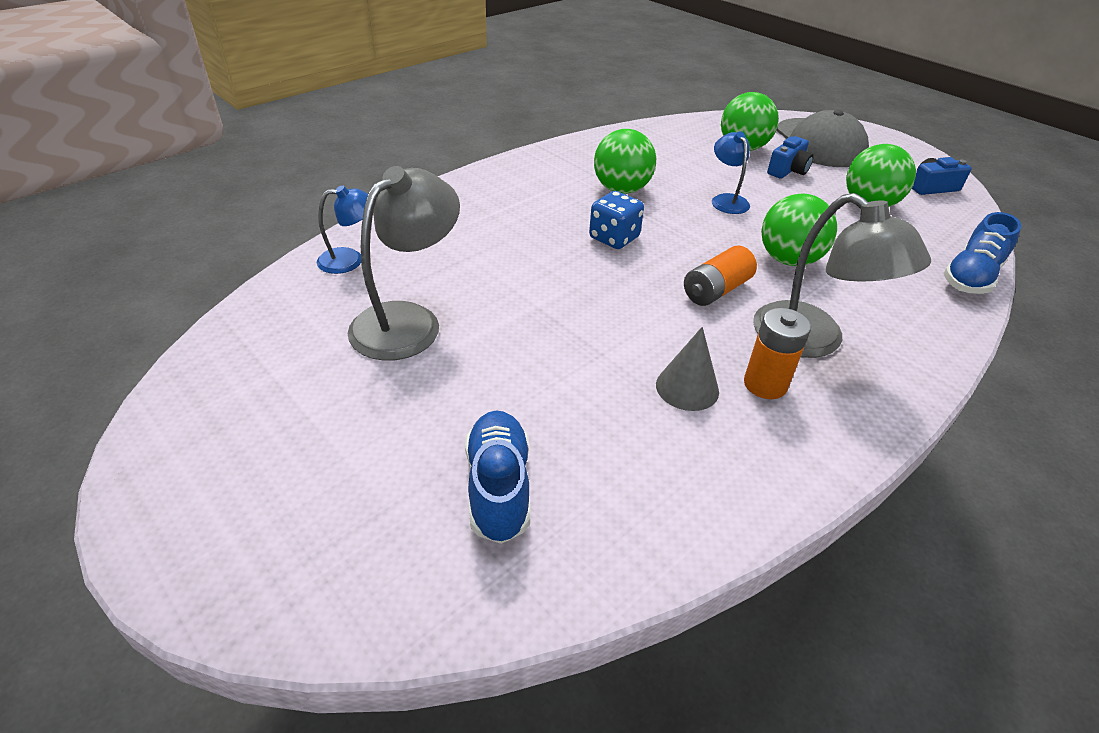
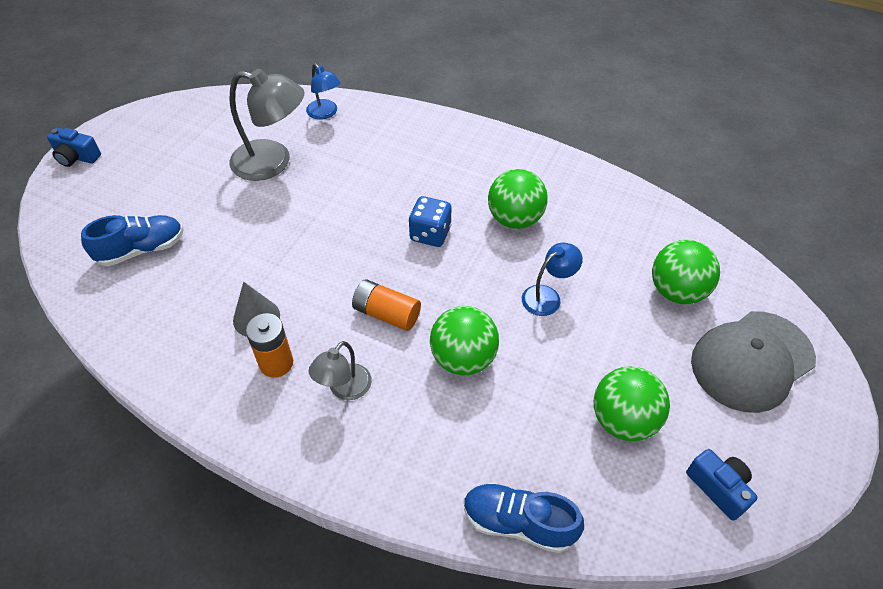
camera: 70 degrees right, 10 degrees up
(788, 170) = (652, 338): blue camera -> blue camera (77, 157)
(813, 340) = (344, 389): grey lamp -> grey lamp, size x0.56

